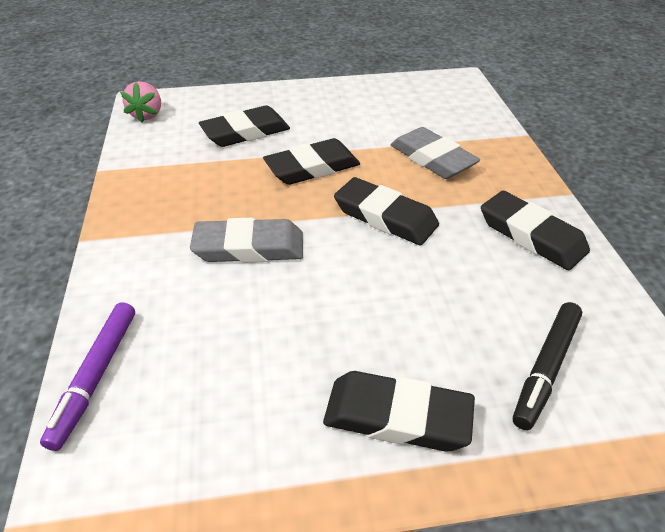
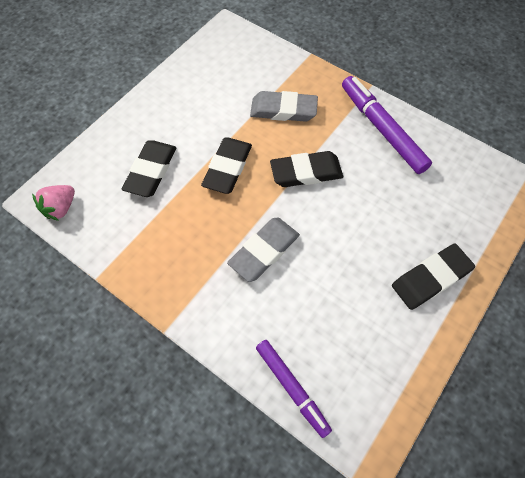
camera: 45 degrees left, 20 degrees up
(147, 115) = (61, 208): pink strawberry -> pink strawberry turned 75 degrees clockwise
(531, 235) = (382, 129): black eraser -> purple marker
(546, 368) = (456, 203): black marker -> none

